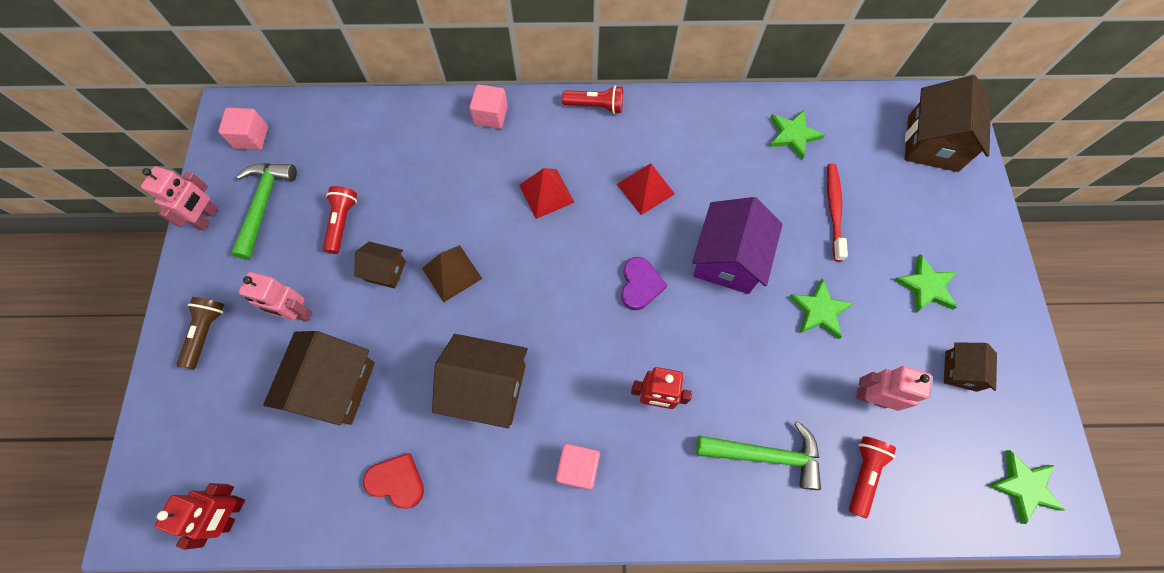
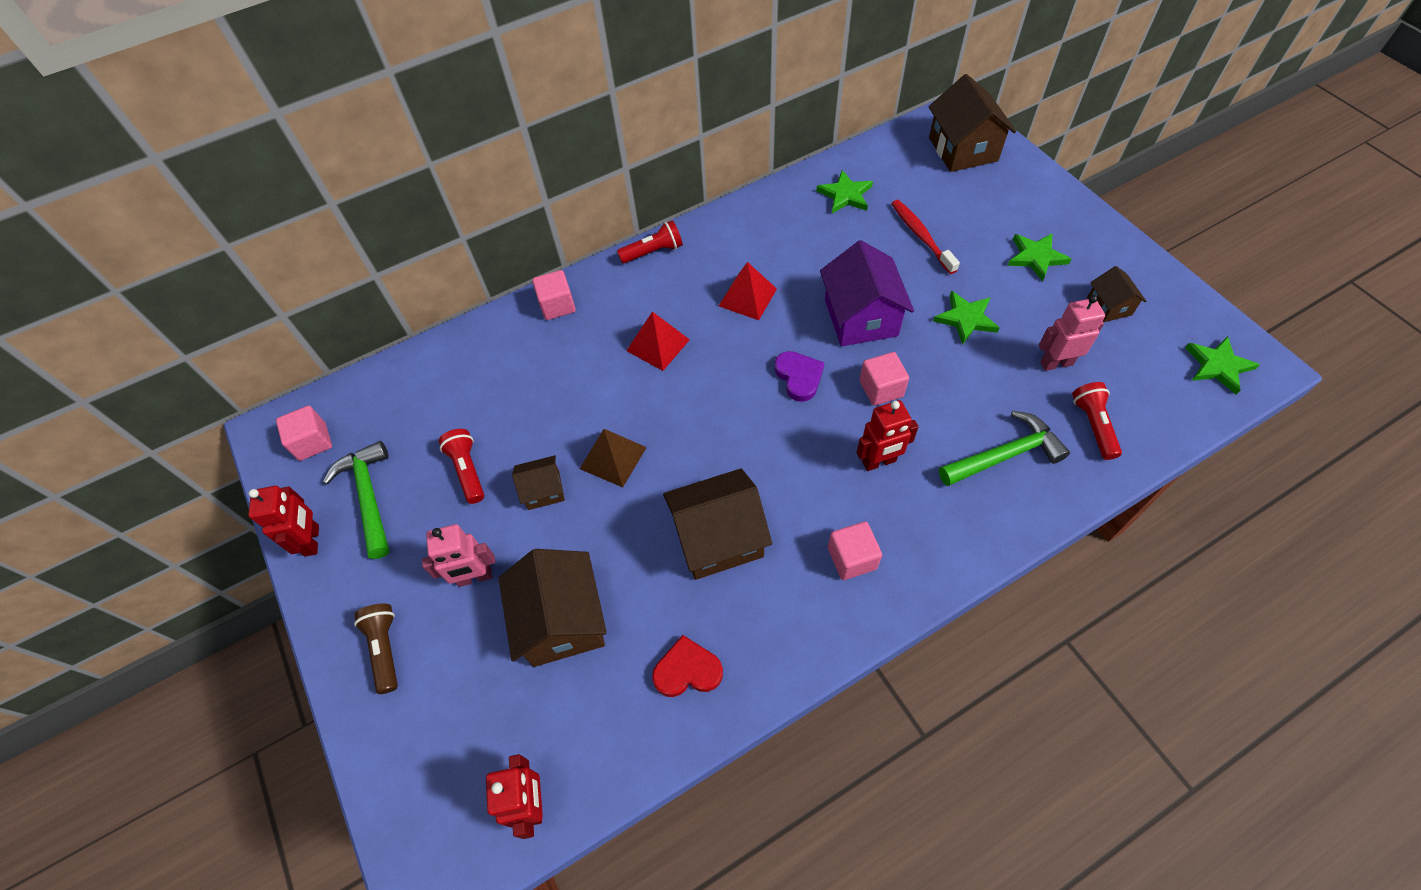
camera: 25 degrees left, 10 degrees down
(207, 218) = (312, 540): pink robot -> red robot
(701, 334) = (881, 389): none -> pink cube

